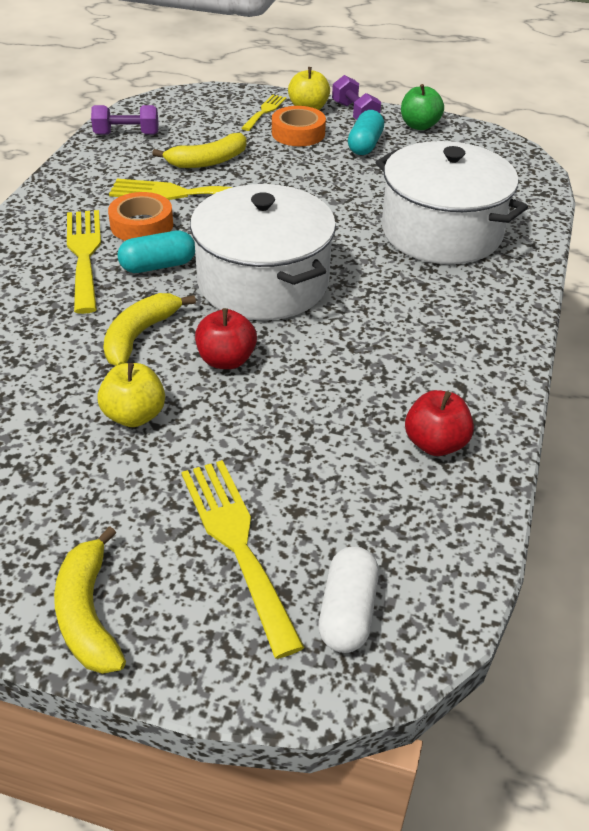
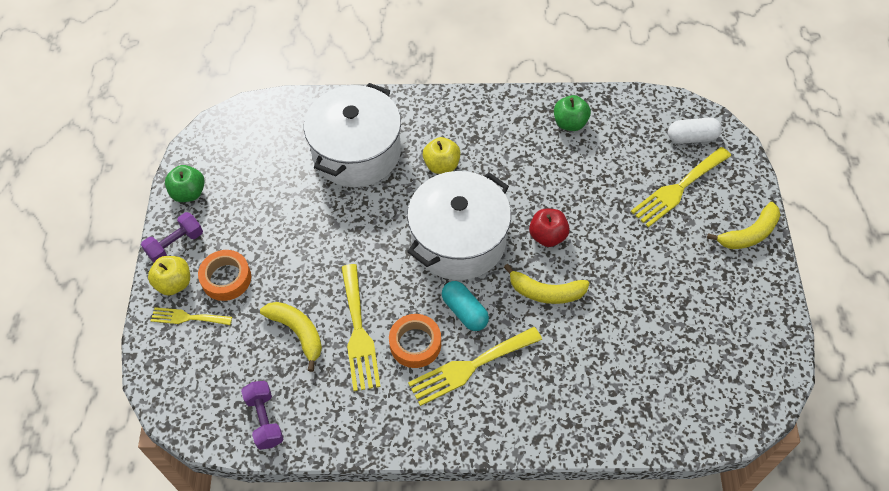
camera: 105 degrees left, 15 degrees up
(134, 415) = (617, 266): yellow apple -> yellow apple (441, 165)
(365, 145) = (235, 224): turquoise capsule -> none
(435, 444) = (570, 123): red apple -> green apple

